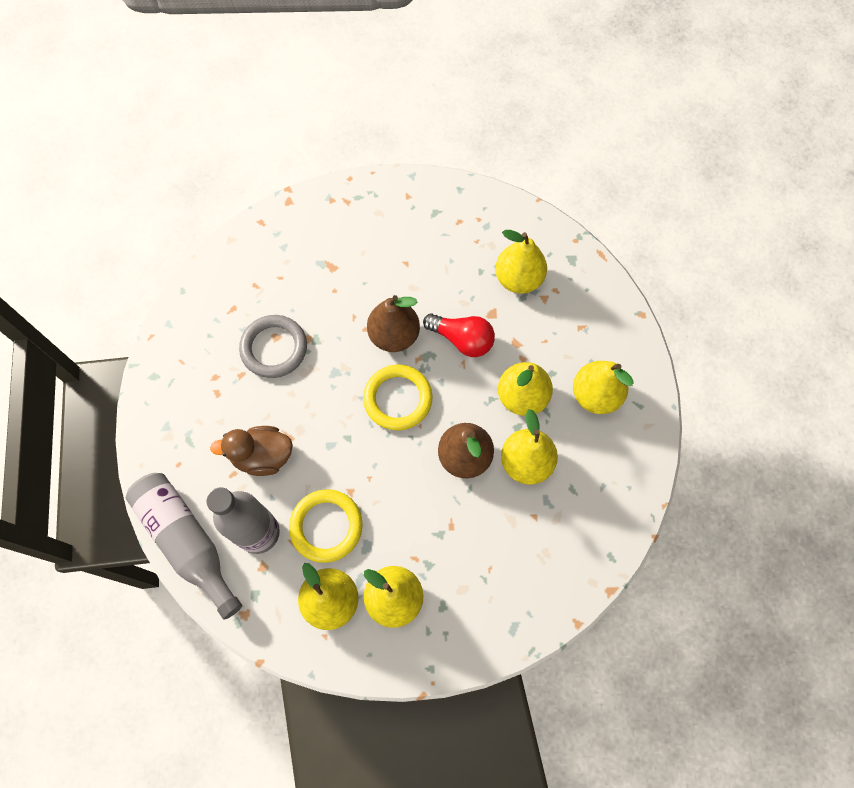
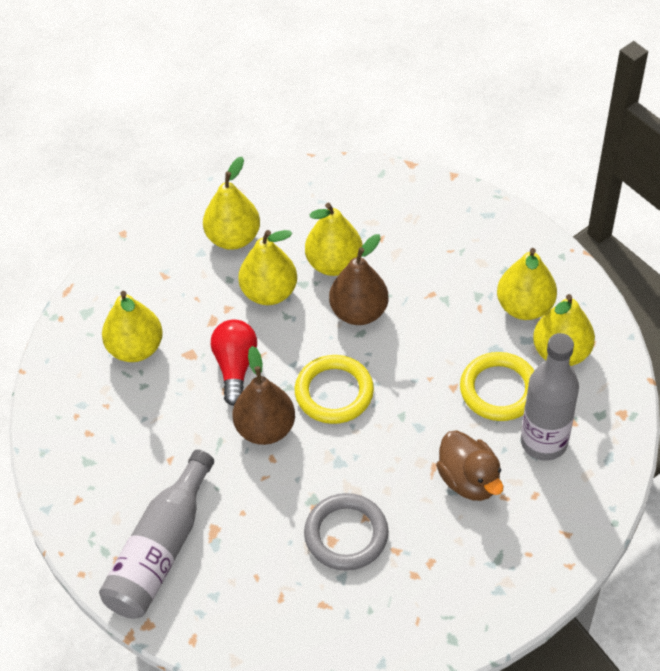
camera: 115 degrees left, 15 degrees down
(187, 541) = (595, 499): grey bottle -> grey bottle (160, 550)

